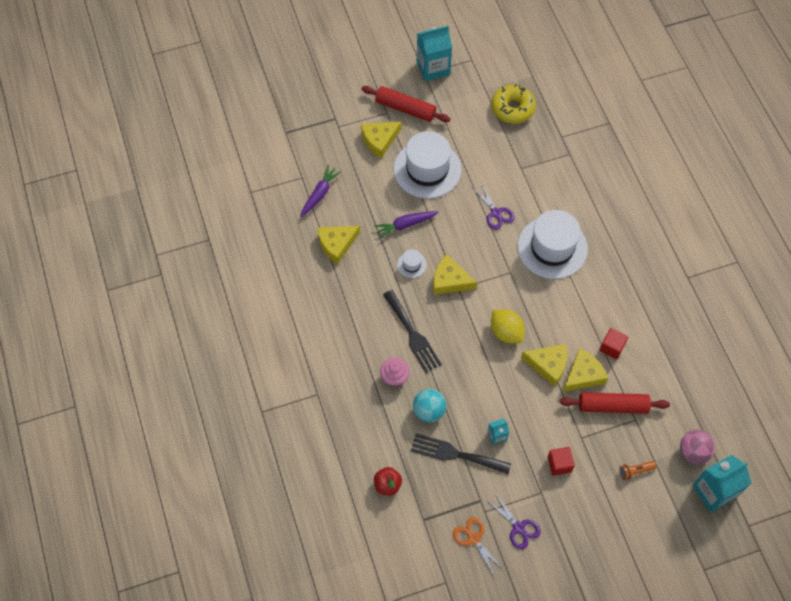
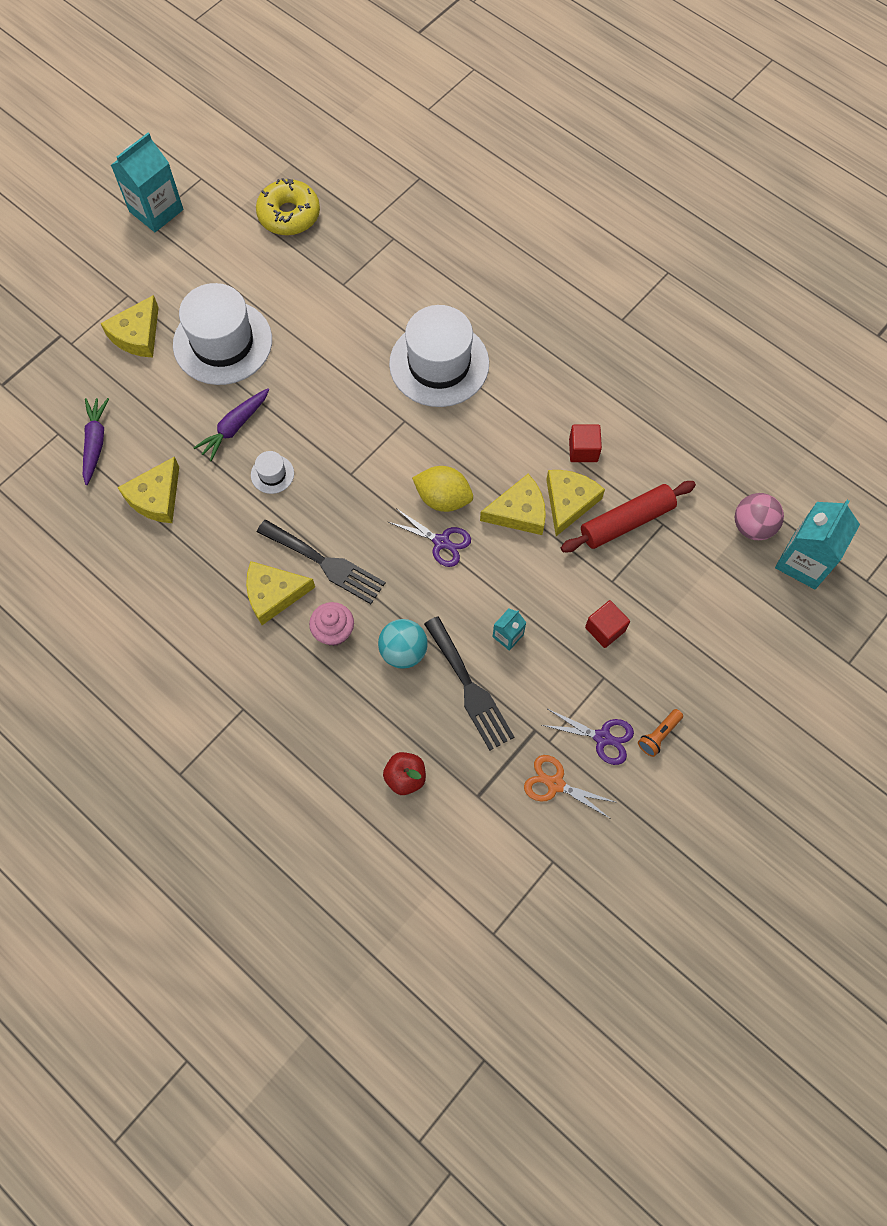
camera: 30 degrees left, 5 degrees up
(405, 108) = (149, 278): red rolling pin -> none
(450, 280) = (334, 469): yellow cheese -> yellow cheese (274, 594)
(455, 454) = (469, 688): black fork -> black fork turned 105 degrees counterclockwise
(496, 213) = (343, 355): purple scissors -> purple scissors (441, 542)
(635, 471) = (700, 587): orange flashlight -> orange flashlight (659, 735)

